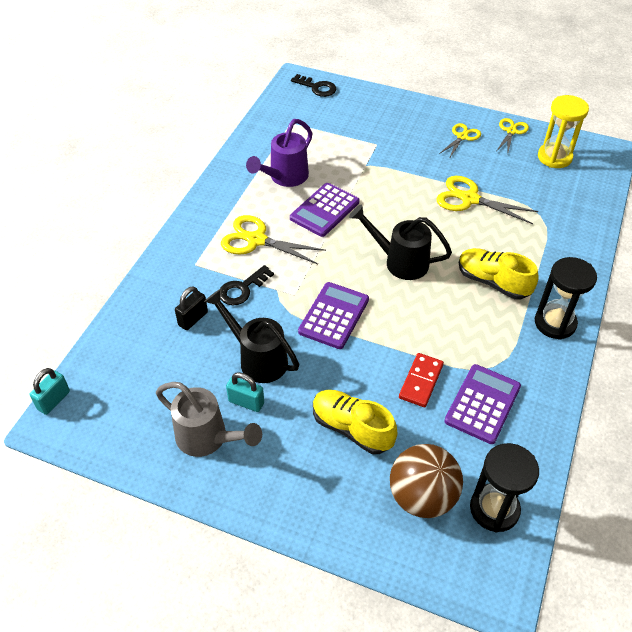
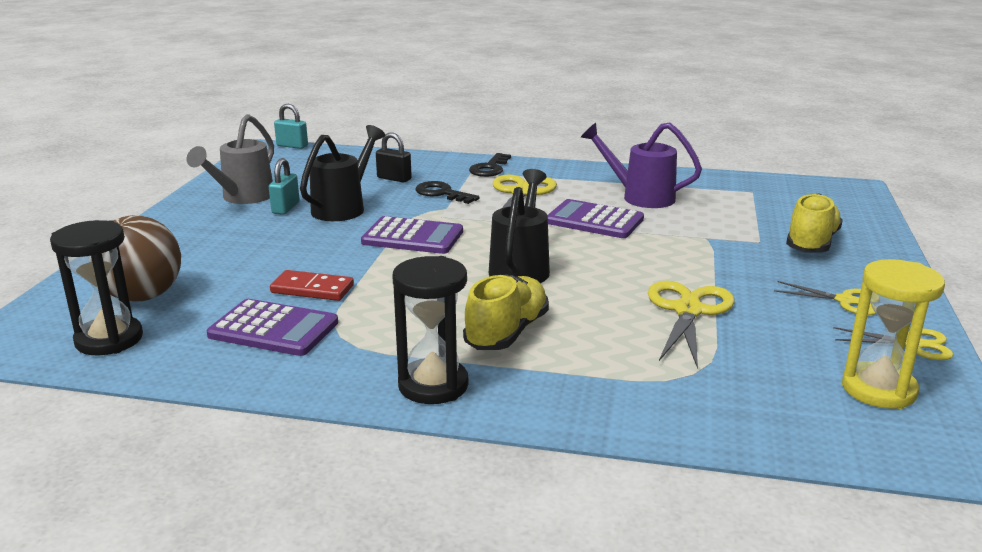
camera: 80 degrees right, 25 degrees down
(317, 87) = (847, 199): black key -> black key (490, 168)
(352, 428) = (245, 256): yellow shoe -> yellow shoe (811, 243)

